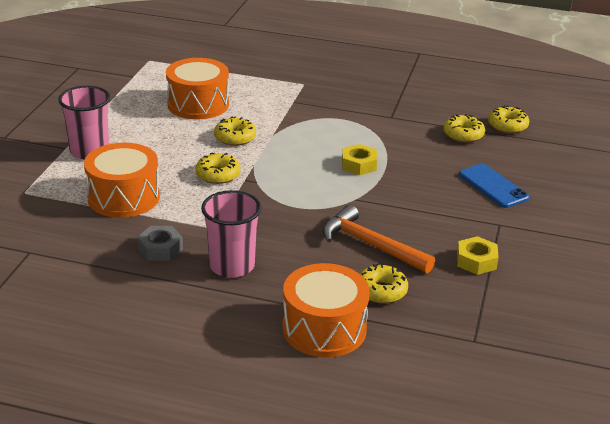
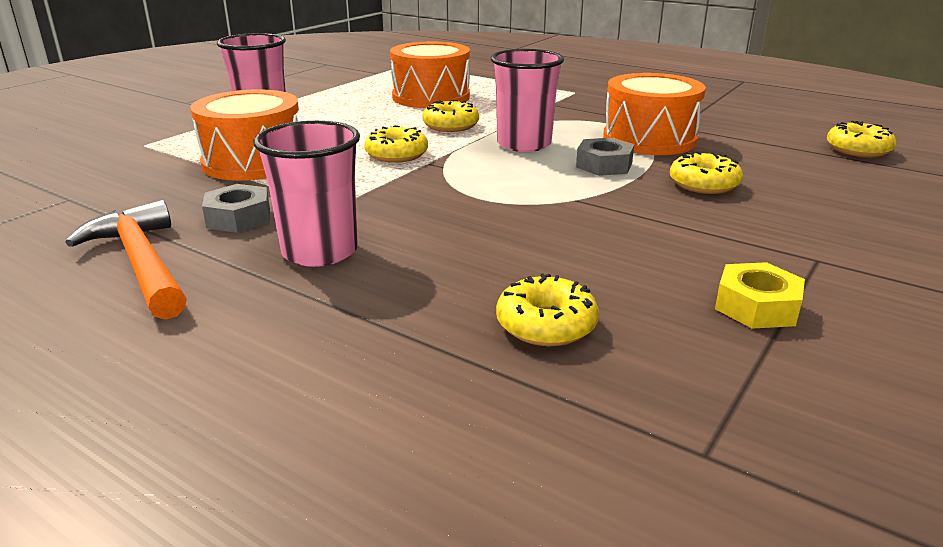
camera: 20 degrees right, 5 degrees down
(297, 151) = (524, 144): none -> pink cup
(324, 329) = (395, 369): orange drum -> orange drum (649, 139)
(359, 165) = (604, 165): yellow nut -> grey nut
(371, 245) = (566, 256): orange hammer -> orange hammer (141, 263)
(463, 135) = (782, 152): yellow donut -> yellow donut (704, 184)
(493, 186) = (818, 210): blue phone -> none

